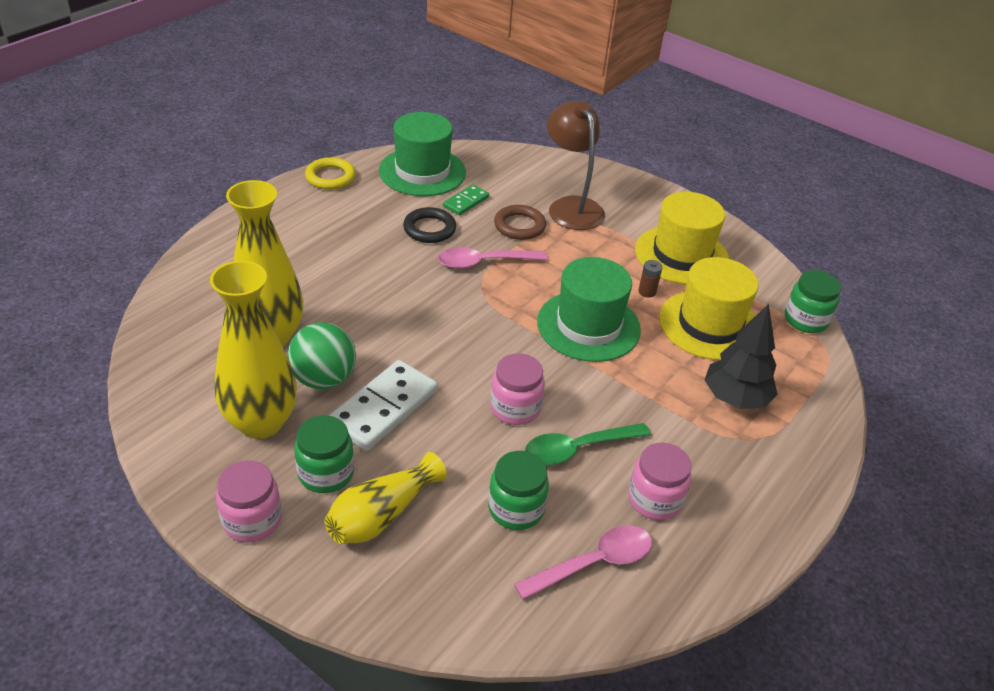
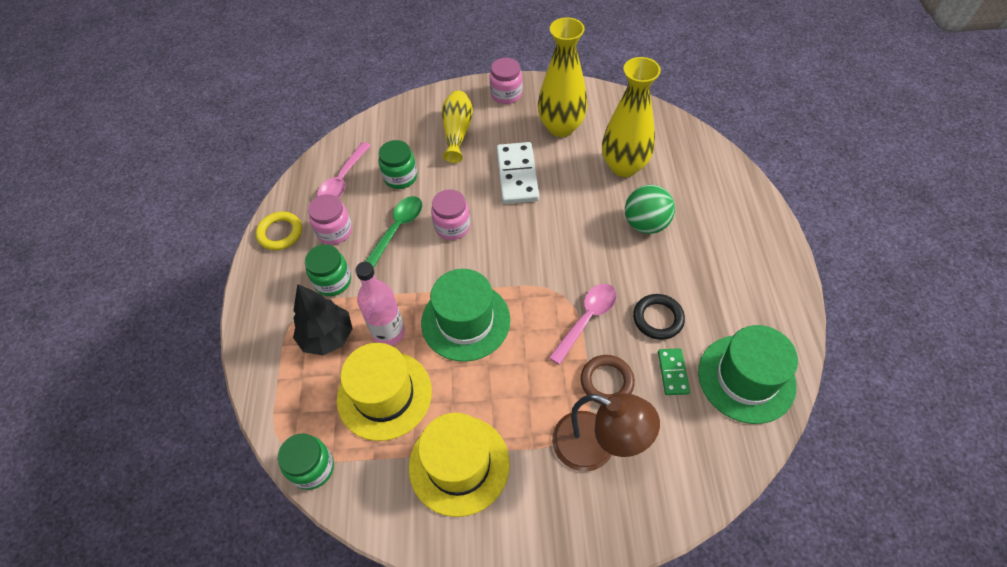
camera: 145 degrees right, 15 degrees up
(324, 379) = (565, 166): green ball -> green ball (645, 224)
(326, 473) = (502, 130): green jar -> green jar (333, 281)
(330, 177) = (787, 307): yellow ring -> yellow ring (280, 233)
(647, 292) = (453, 391): brown battery -> none
(669, 363) = (388, 332): none -> pink bottle

